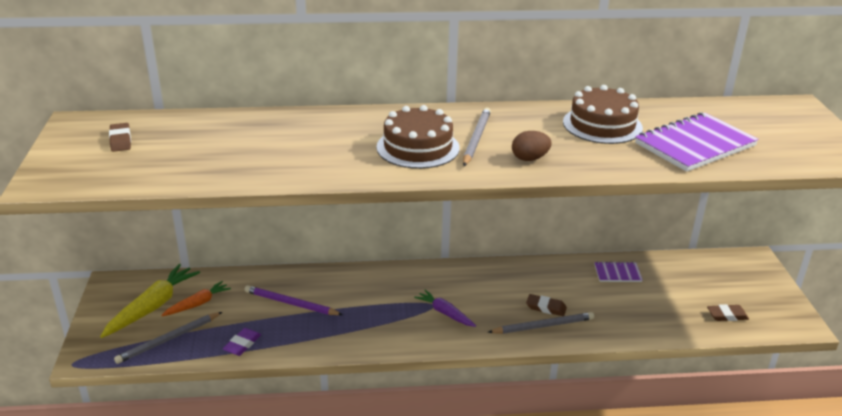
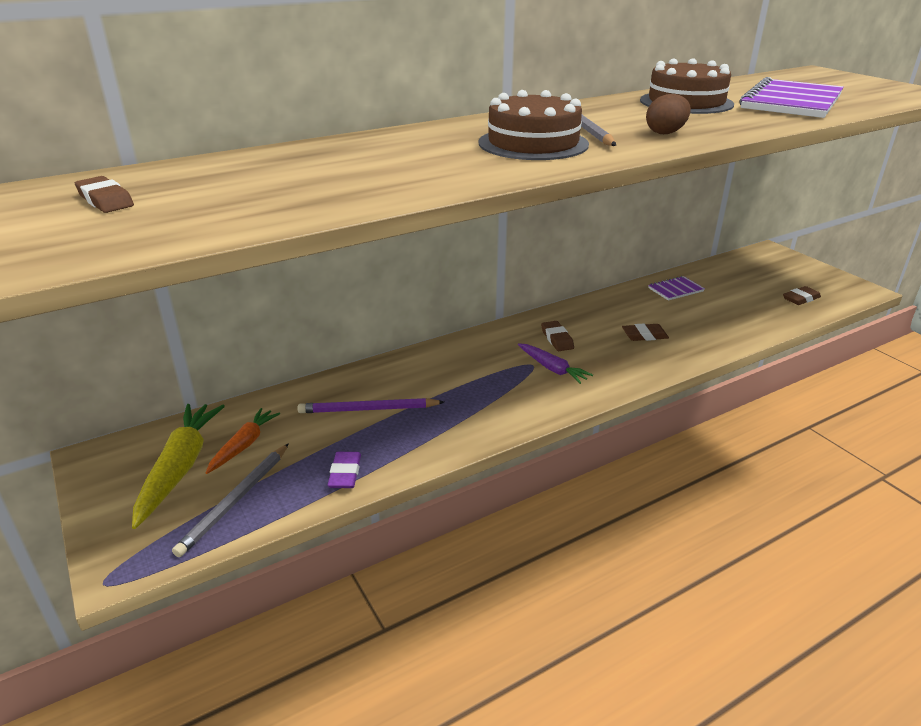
camera: 25 degrees left, 0 degrees up
(445, 313) = (552, 368): purple carrot -> purple carrot turned 150 degrees counterclockwise
(472, 289) = (557, 339): none -> brown eraser
(543, 326) = (659, 352): grey pencil -> none

